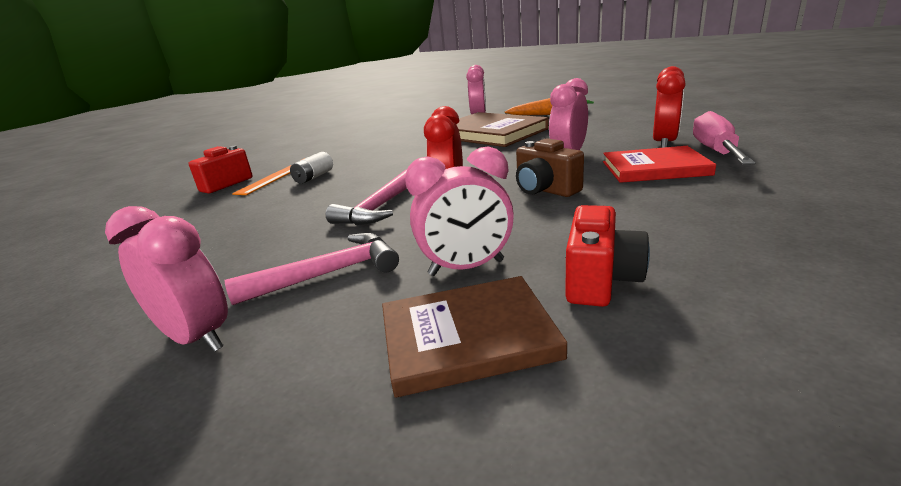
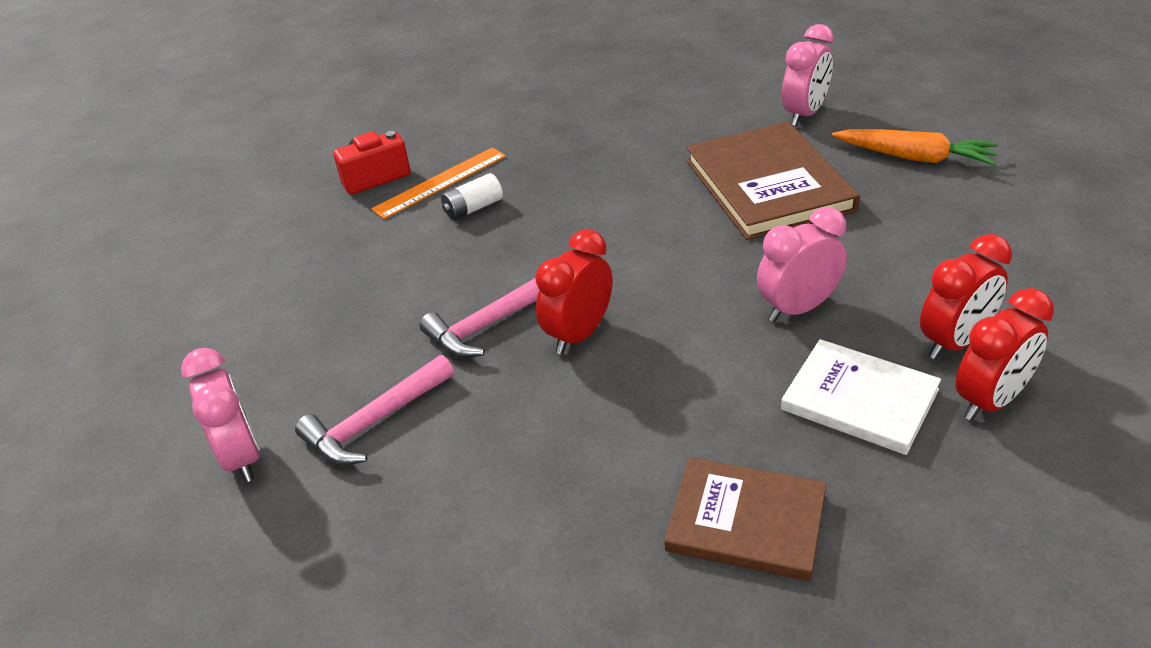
camera: 30 degrees right, 15 degrees up
(328, 274) = (374, 422): pink hammer -> pink hammer turned 135 degrees clockwise
(466, 268) = (487, 479): pink clock -> none
(467, 337) = (417, 566): brown book -> brown book (746, 521)
(545, 190) = (684, 380): brown camera -> none
(600, 280) = (576, 561): red camera -> none
(654, 168) = (859, 400): red book -> white book
(715, 151) = (990, 400): pink screwdriver -> red clock

